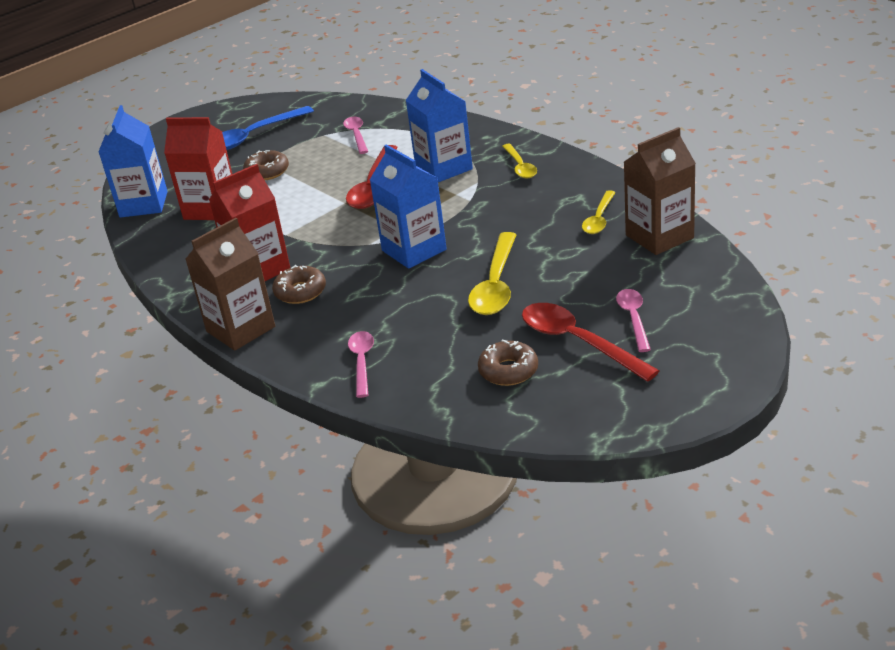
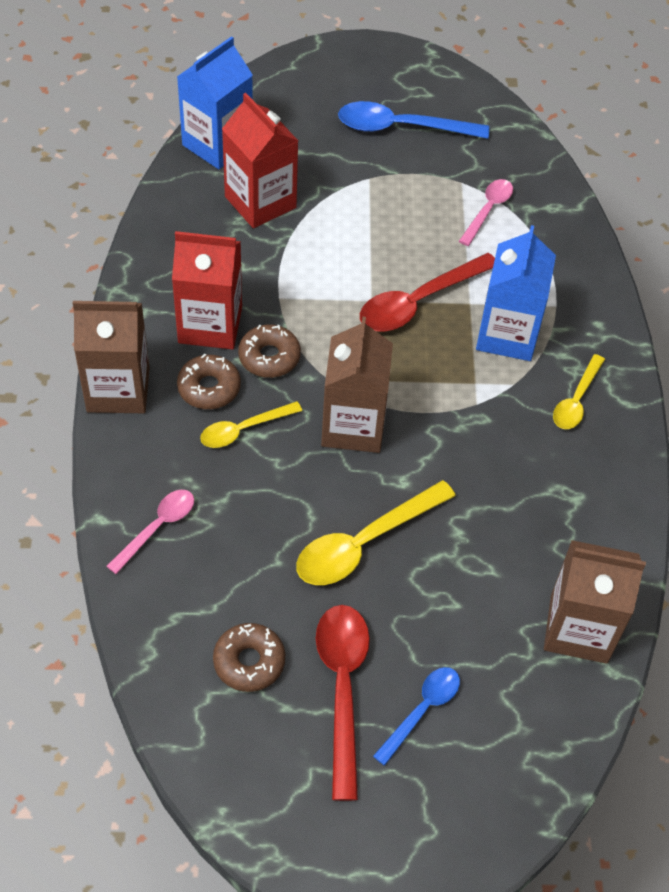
camera: 35 degrees right, 20 degrees up
(267, 172) = (357, 193): brown donut -> brown donut (269, 357)
(414, 250) = (353, 426): blue carton -> brown carton
(599, 219) = (556, 547): yellow spoon -> yellow spoon (244, 429)
(634, 318) = (422, 711): pink spoon -> blue spoon

